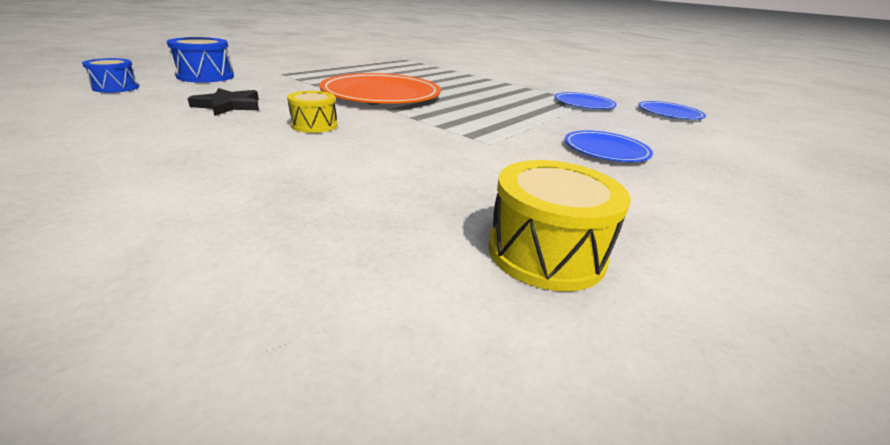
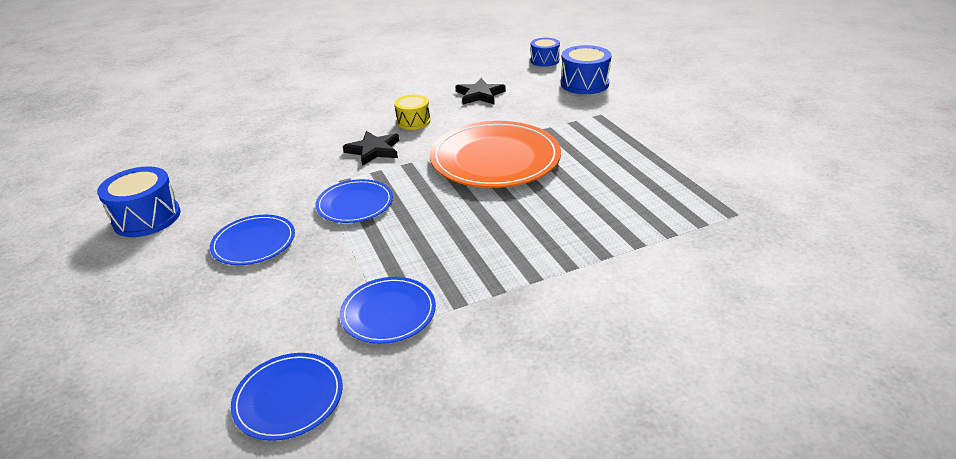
camera: 120 degrees right, 5 degrees up
(399, 133) = (374, 150): none -> black star
(501, 126) = (355, 204): none -> blue plate
(546, 252) = (193, 161): yellow drum -> none
(691, 223) = (147, 218): none -> blue drum

